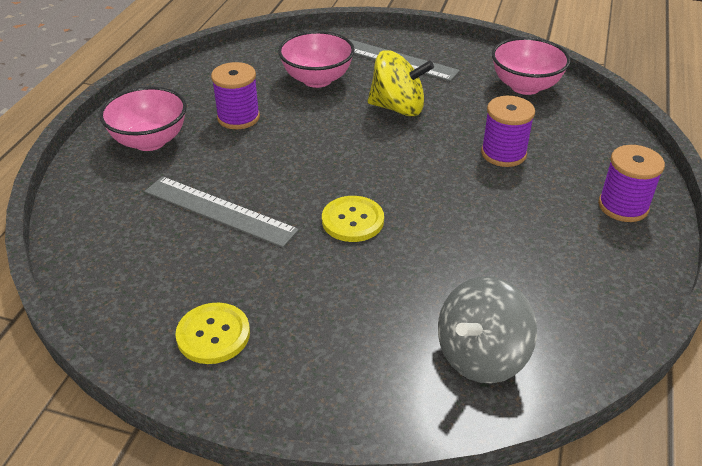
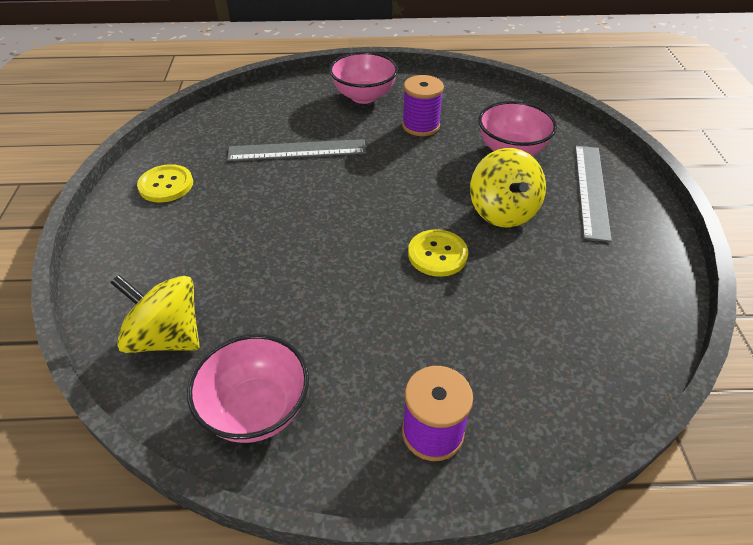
camera: 70 degrees right, 5 degrees up
(219, 211) = (297, 150): grey ruler -> grey ruler turned 75 degrees clockwise
(352, 220) = (314, 221): yellow button -> yellow button (437, 254)
(481, 355) = (167, 337): grey spinning top -> yellow spinning top
(503, 153) = (473, 305): purple spool -> none
(525, 86) = (626, 304): pink bowl -> pink bowl (256, 410)

